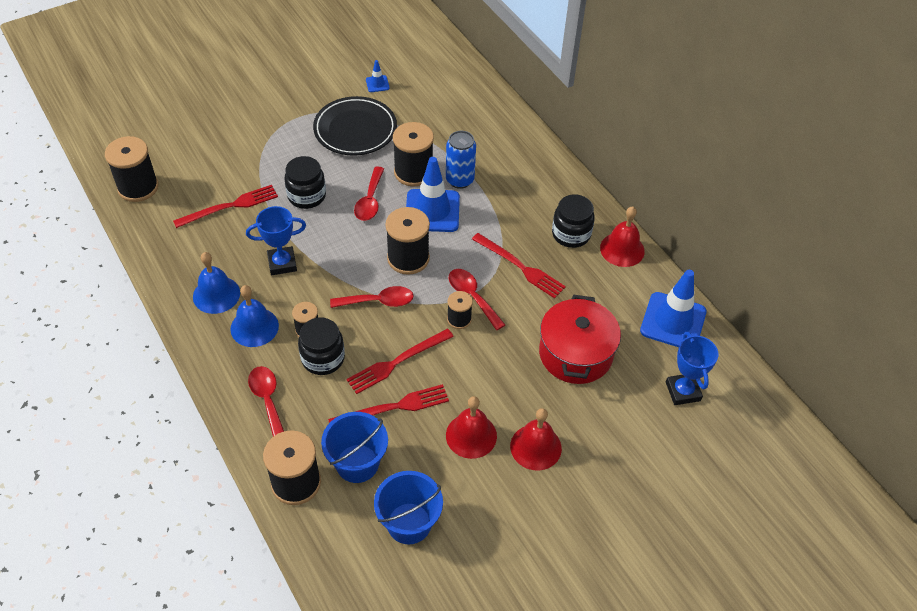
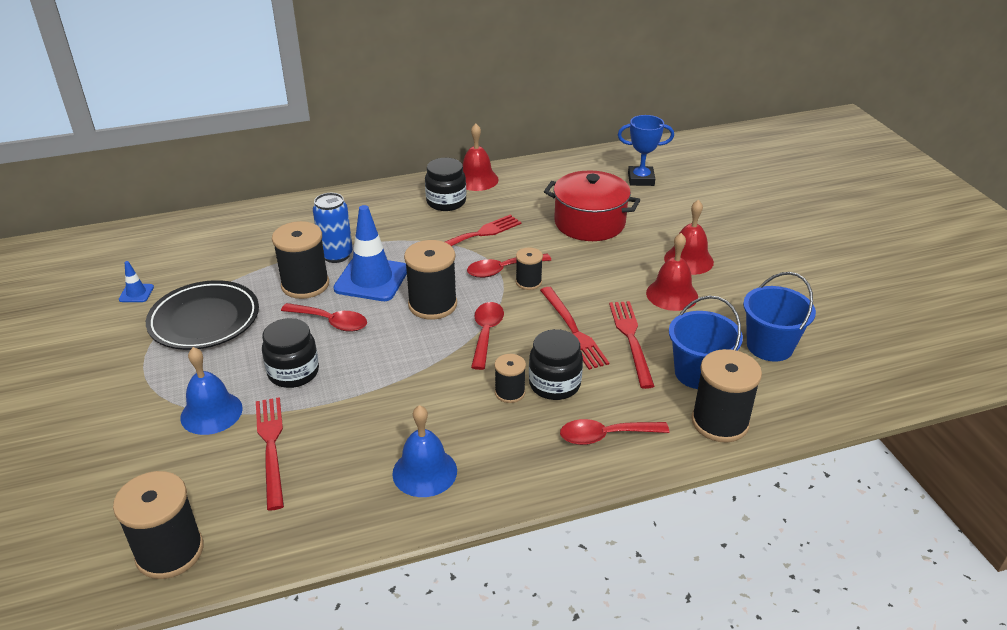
camera: 75 degrees left, 15 degrees down
(254, 327) = (491, 439): blue bell -> blue bell (211, 412)
(282, 263) = (397, 405): blue trophy -> none
(673, 321) = (567, 170): blue traffic cone -> none

